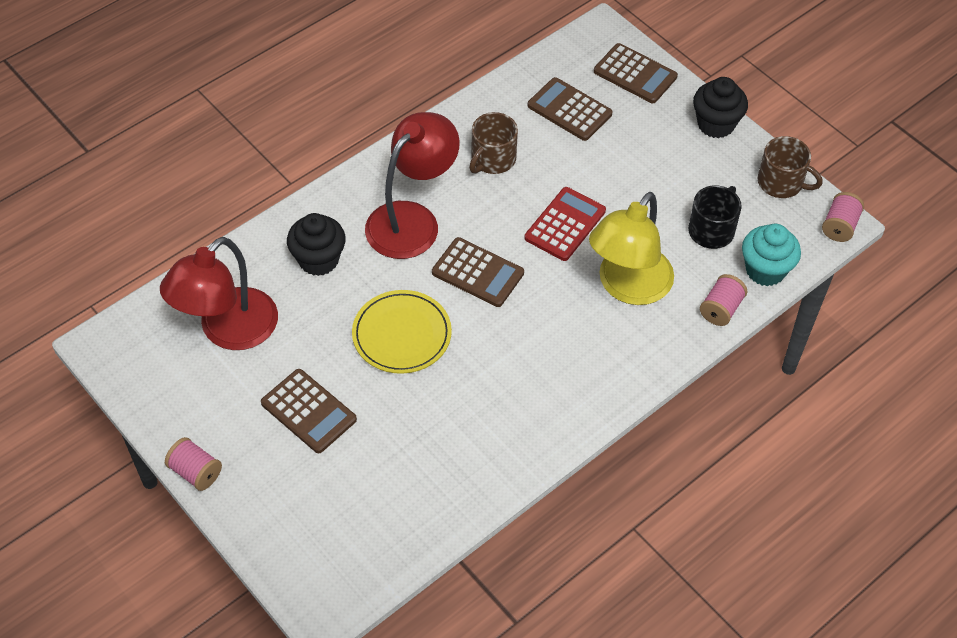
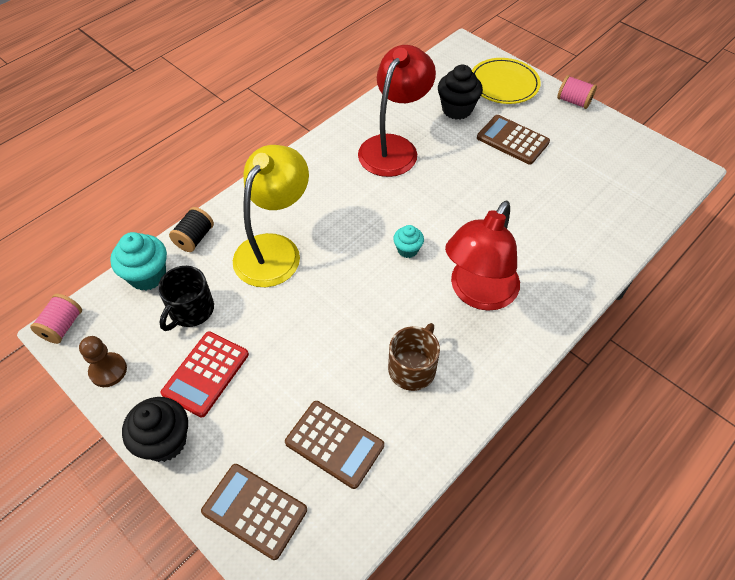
camera: 175 degrees right, 0 degrees up
(228, 331) = (597, 186): red lamp -> red lamp (394, 147)
(318, 260) = (549, 248): black cupcake -> black cupcake (457, 109)
(402, 334) = (460, 196): yellow plate -> yellow plate (504, 84)
(477, 273) = (407, 250): brown calculator -> turquoise cupcake
(565, 224) = (332, 302): red calculator -> red calculator (206, 374)
(721, 309) = (194, 238): pink spool -> black spool
(781, 182) = (108, 370): brown mug -> brown pawn

